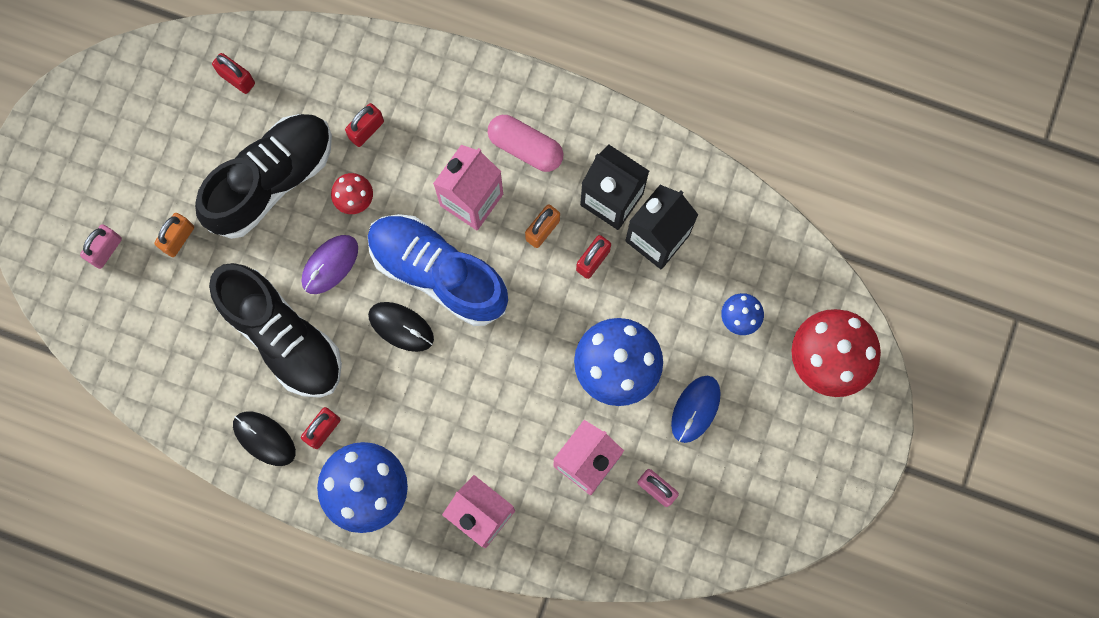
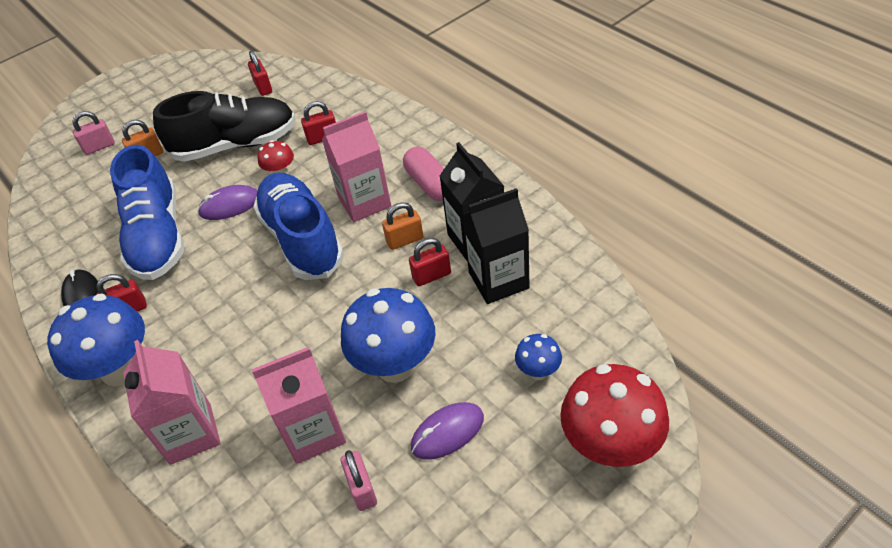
camera: 35 degrees right, 30 degrees down
(282, 336) = (158, 237): black shoe -> blue shoe
(401, 327) = (245, 263): black mouse -> none
(695, 409) = (447, 432): blue mouse -> purple mouse

